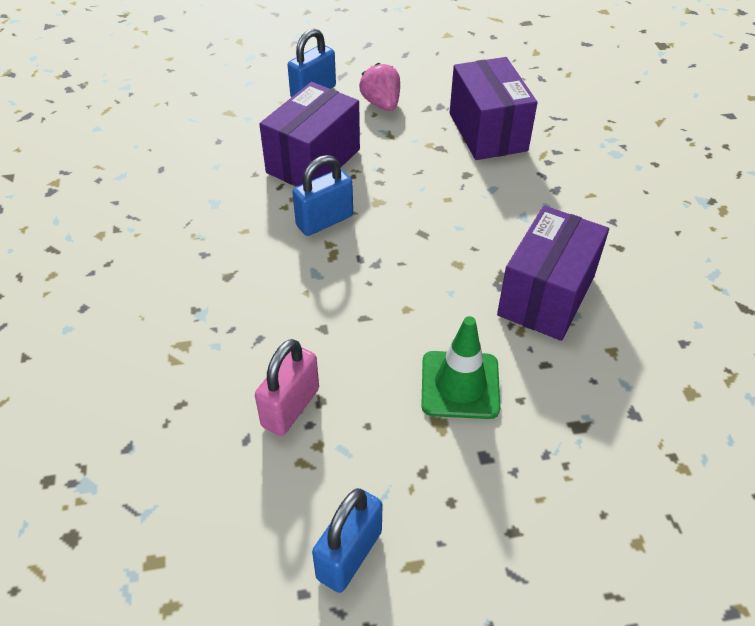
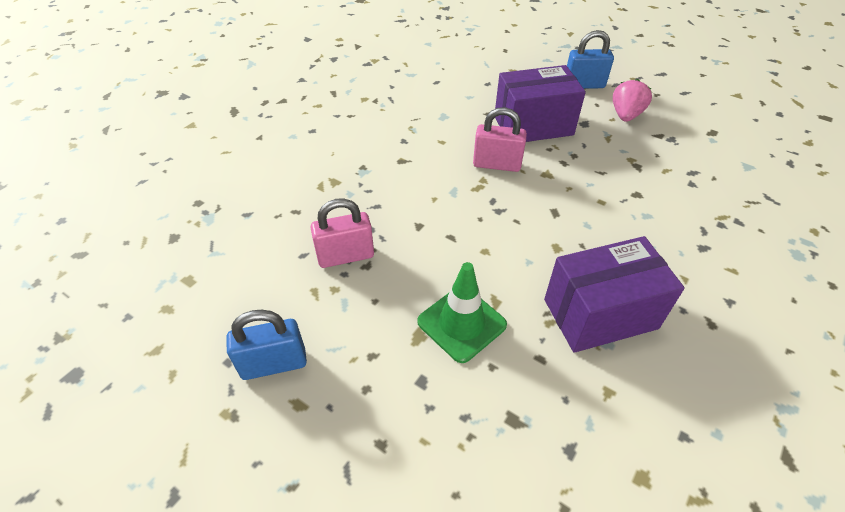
camera: 45 degrees right, 0 degrees up
(324, 221) = (497, 164): blue padlock -> pink padlock
(487, 132) = (691, 175): purple box -> none

